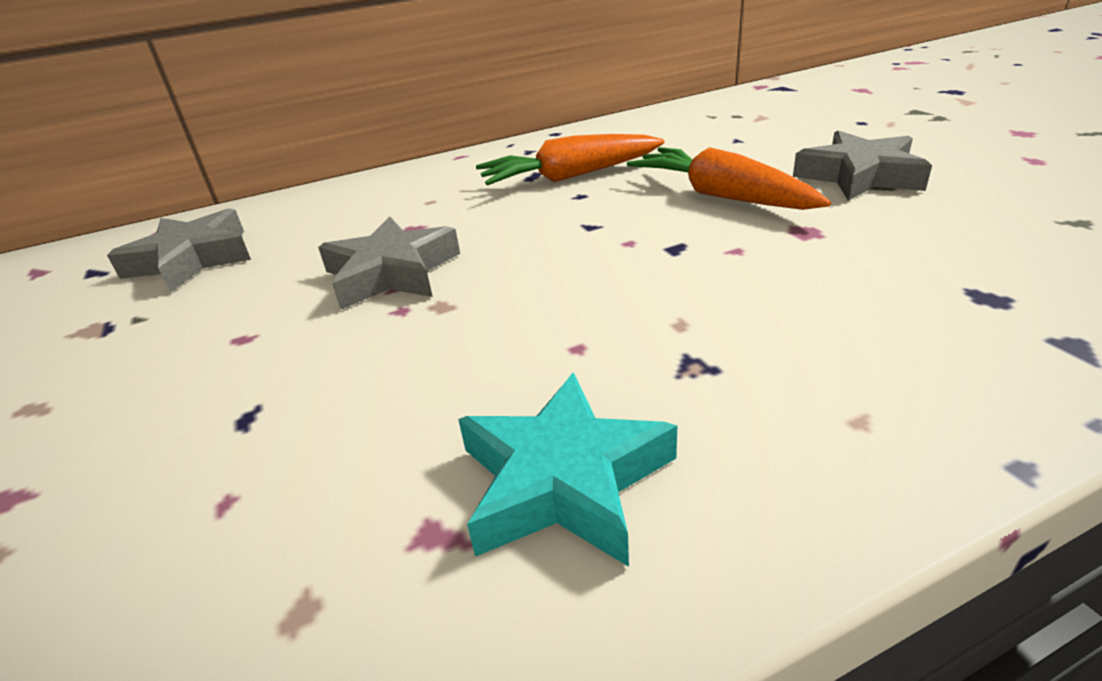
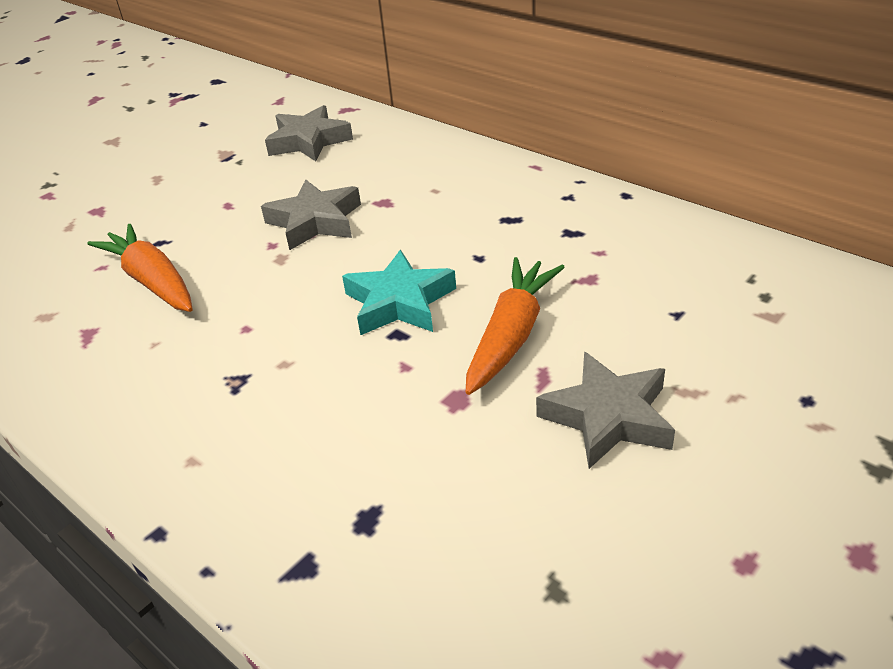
camera: 65 degrees right, 5 degrees up
(563, 480) = (126, 360): turquoise star -> turquoise star (399, 302)
(570, 176) = (516, 239): orange carrot -> orange carrot (152, 281)

